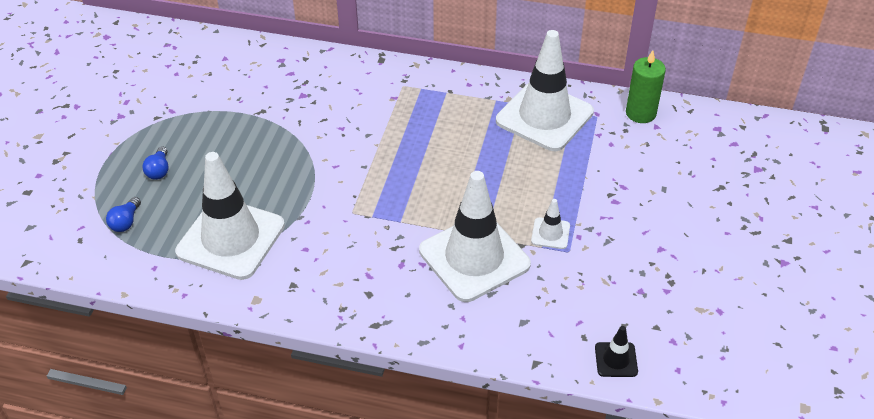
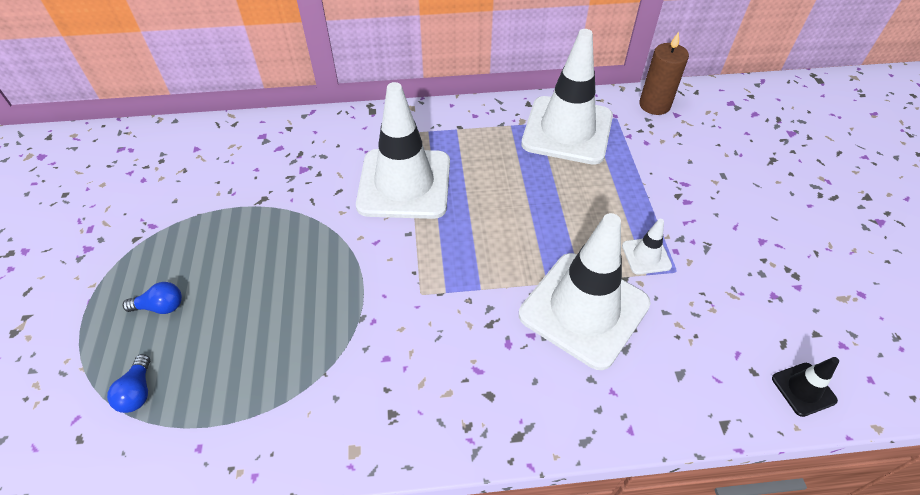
camera: 20 degrees left, 5 degrees up
(159, 170) = (161, 306): blue light bulb -> blue light bulb turned 75 degrees counterclockwise
(231, 239) = (287, 373): white traffic cone -> white traffic cone (404, 184)
(640, 113) = (654, 105): green candle -> brown candle

